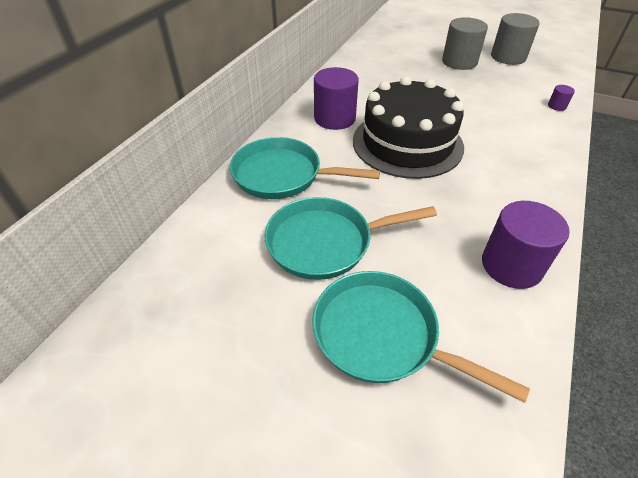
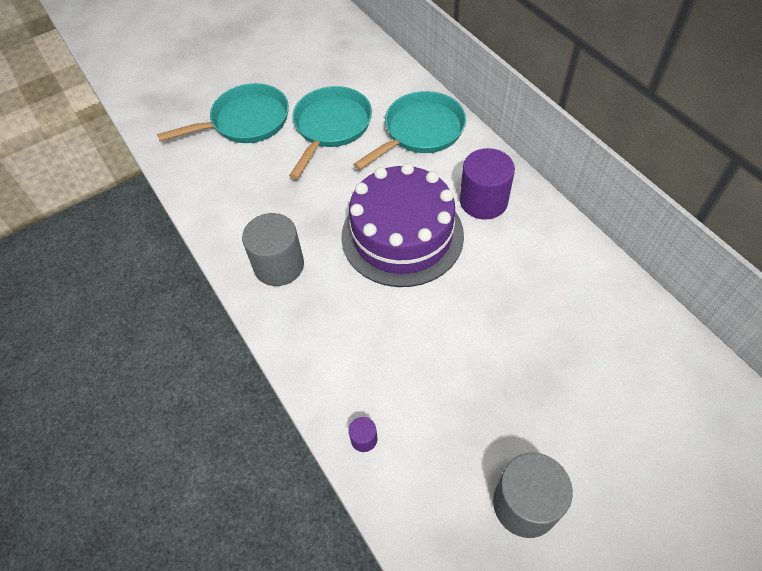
camera: 125 degrees right, 10 degrees up
(407, 143) = (402, 235): black cake -> purple cake
(459, 62) = (545, 415): grey cylinder -> grey cylinder (279, 265)
(511, 265) = (227, 211): purple cylinder -> none

